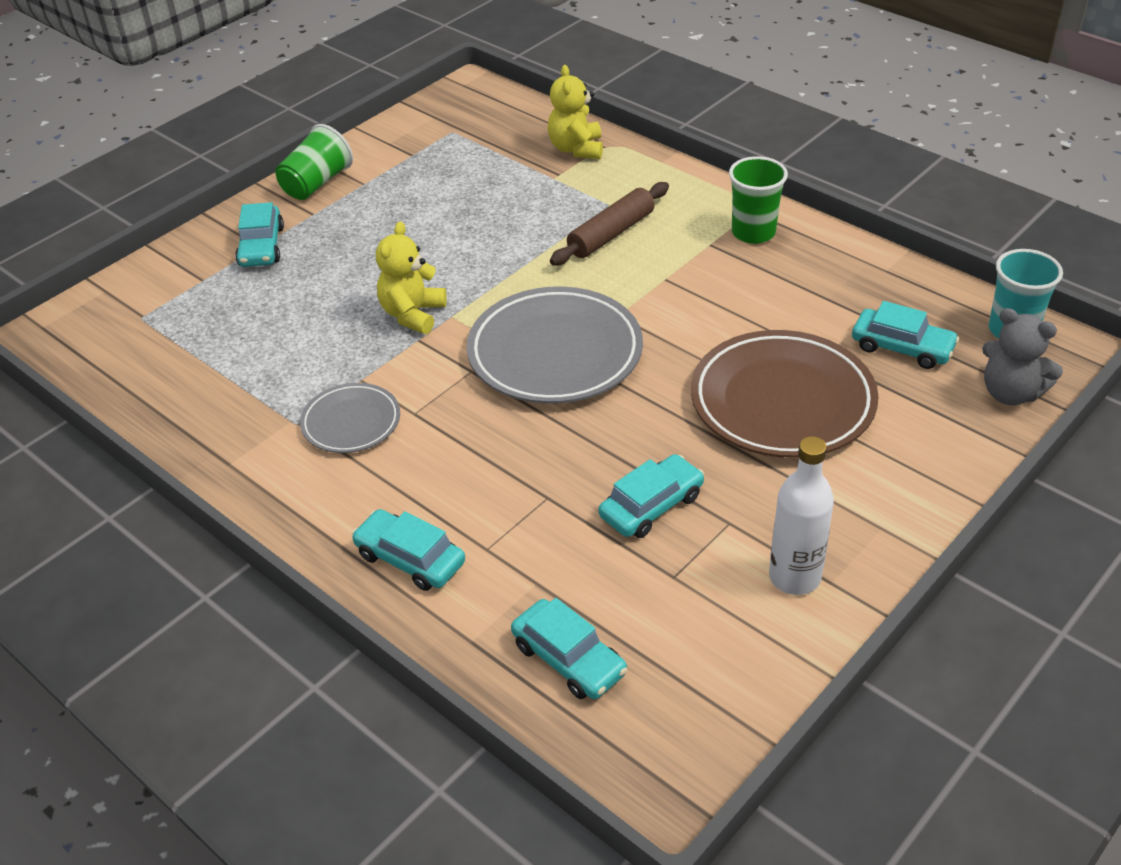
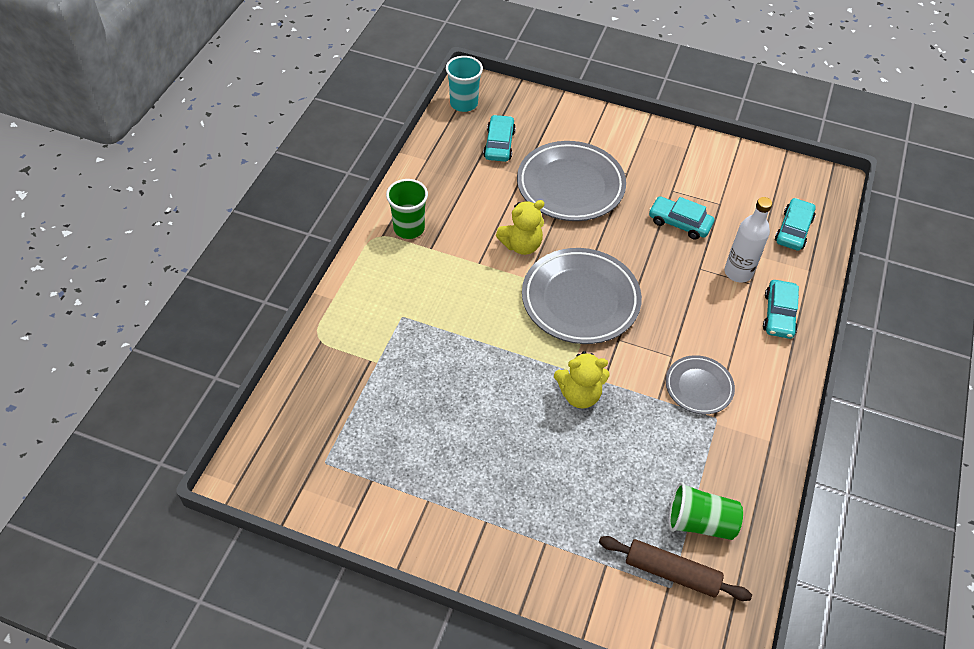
camera: 115 degrees left, 10 degrees up
(261, 246) = (545, 541): turquoise car -> none
(316, 183) = (440, 541): green cup -> green cup (700, 522)
(576, 149) = (329, 359): yellow teddy bear -> yellow teddy bear (521, 245)
(611, 234) = (439, 305): brown rolling pin -> brown rolling pin (671, 572)
(782, 402) = (570, 186): brown plate -> grey plate
(794, 577) = (692, 161): white bottle -> white bottle (738, 272)
(1010, 393) = (518, 101): grey teddy bear -> none

